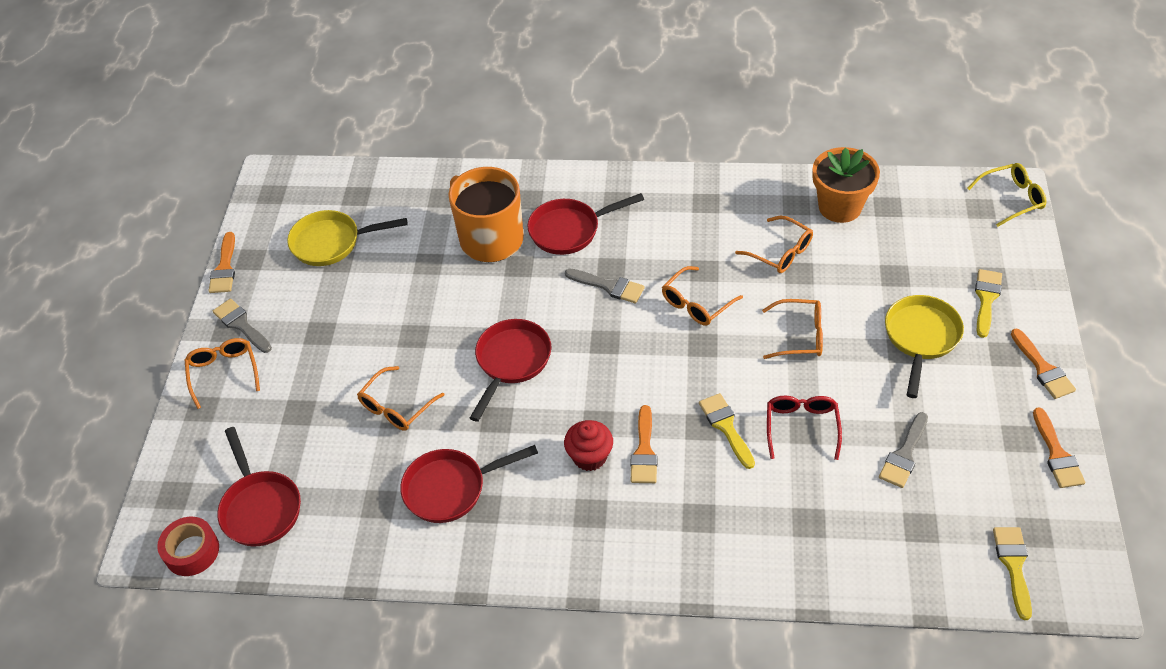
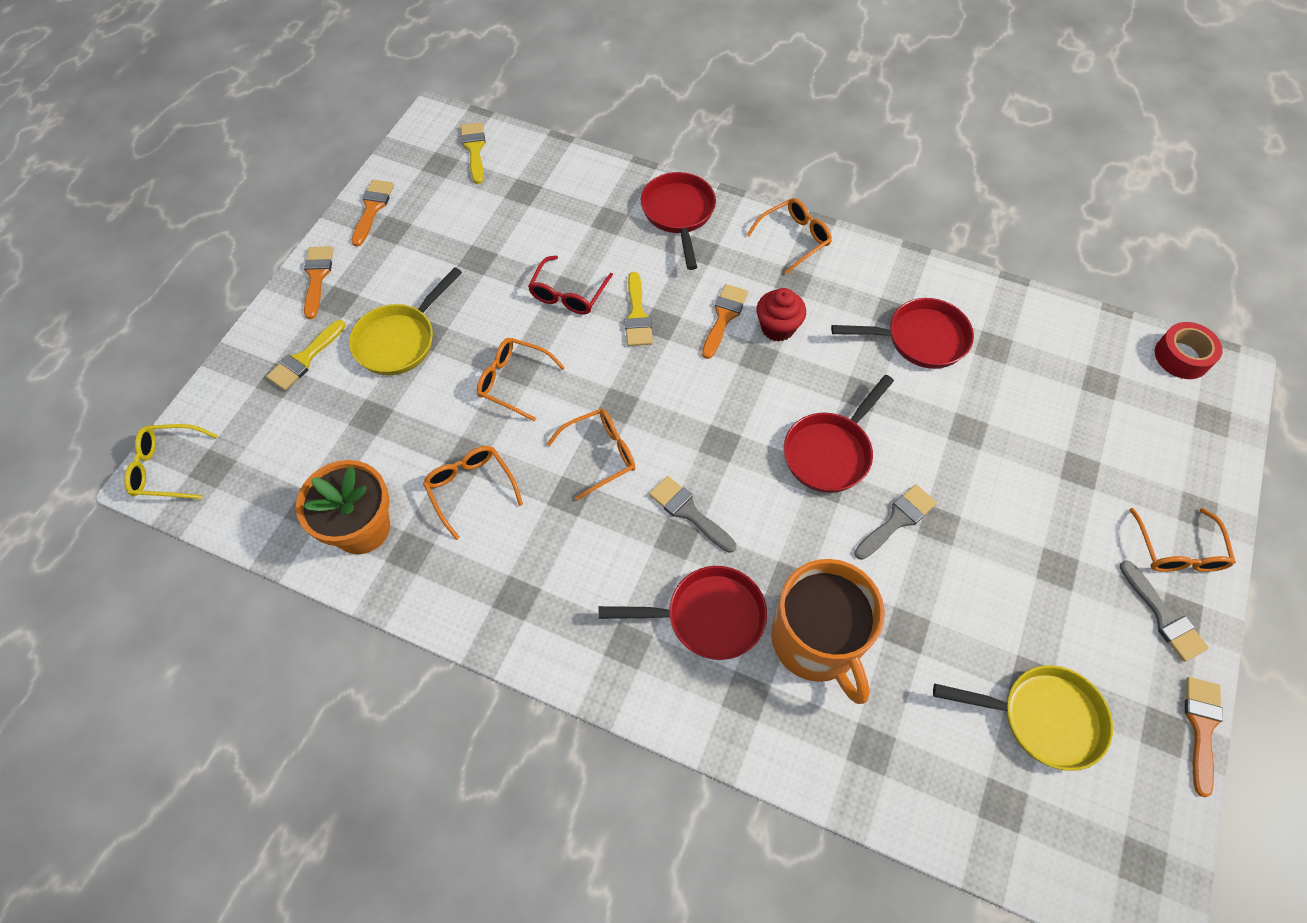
camera: 165 degrees left, 10 degrees up
(260, 507) = (1115, 378): red pan -> red pan (678, 214)
(396, 407) = (967, 440): orange glasses -> orange glasses (794, 238)
(904, 455) = (496, 245): grey brush -> grey brush (897, 520)
(1013, 565) = (474, 149): yellow brush -> yellow brush turned 150 degrees clockwise

